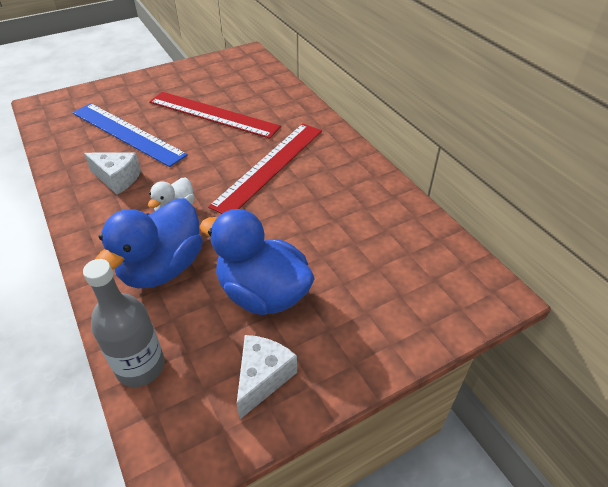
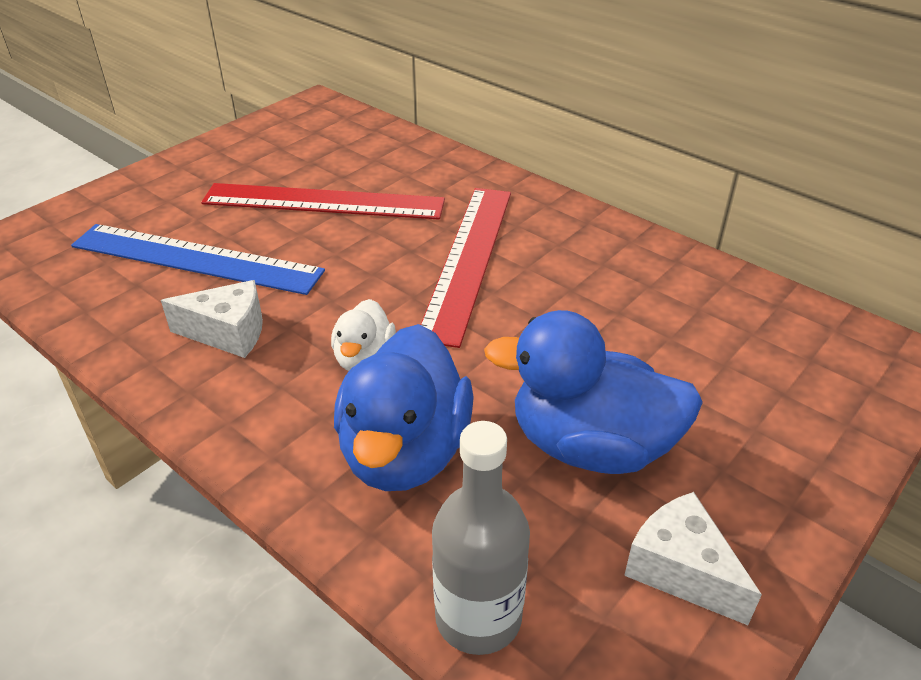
camera: 20 degrees left, 5 degrees down
(263, 378) = (681, 570): white cheese -> white cheese turned 45 degrees counterclockwise

